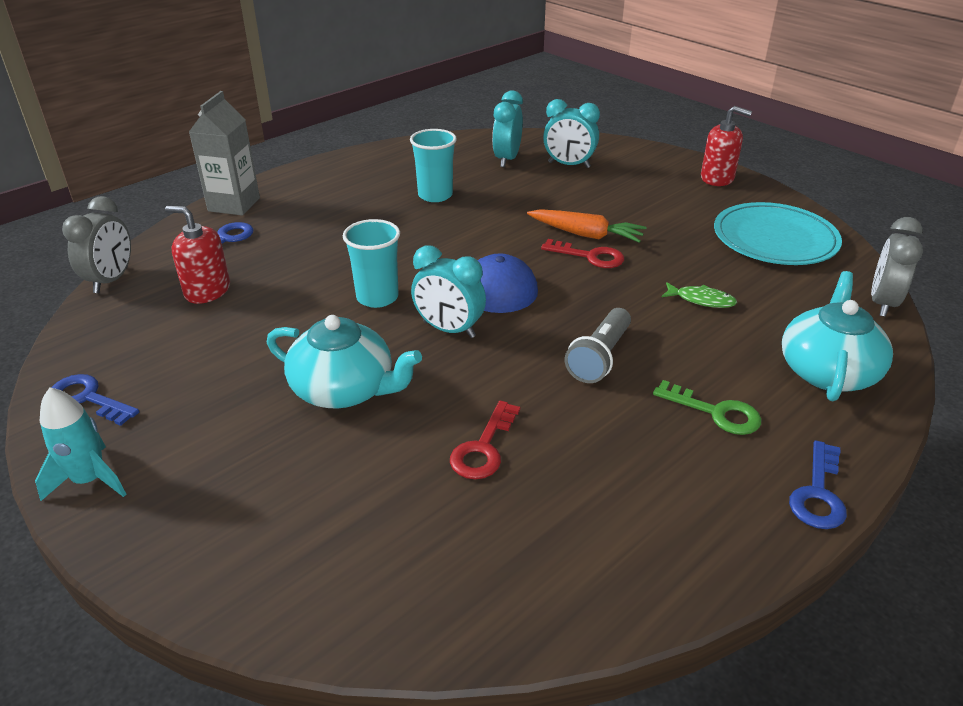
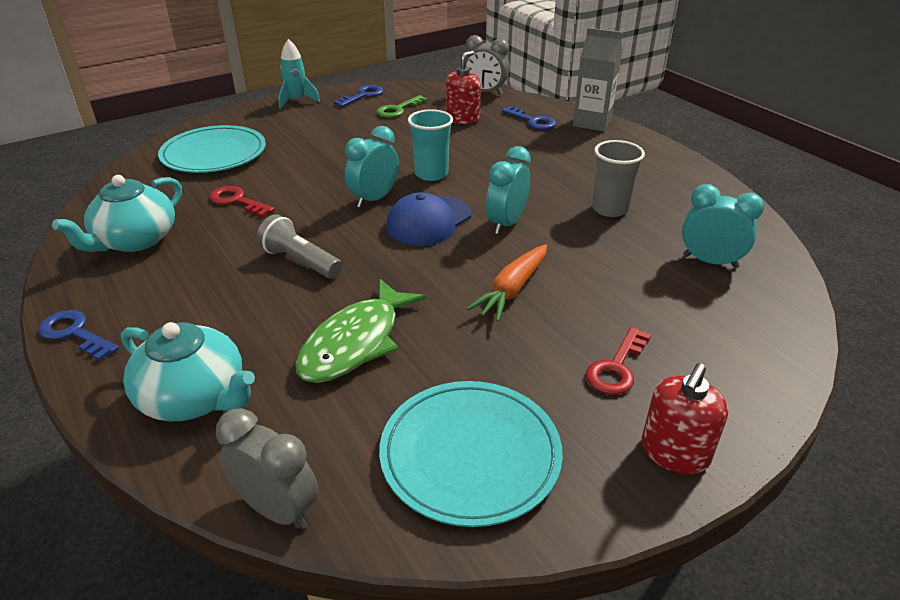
camera: 100 degrees right, 0 degrees up
(330, 528) = (214, 154): none -> turquoise plate
(345, 389) = (326, 160): turquoise teapot -> turquoise teapot (135, 240)
(435, 195) = (610, 209): turquoise cup -> grey cup
(569, 165) = (701, 307): turquoise clock -> turquoise clock (506, 223)
(590, 256) = (465, 285): red key -> red key (616, 367)
(701, 300) = (356, 342): green fish -> green fish, size x2.05
(716, 412) = (195, 306): green key -> green key (398, 109)

